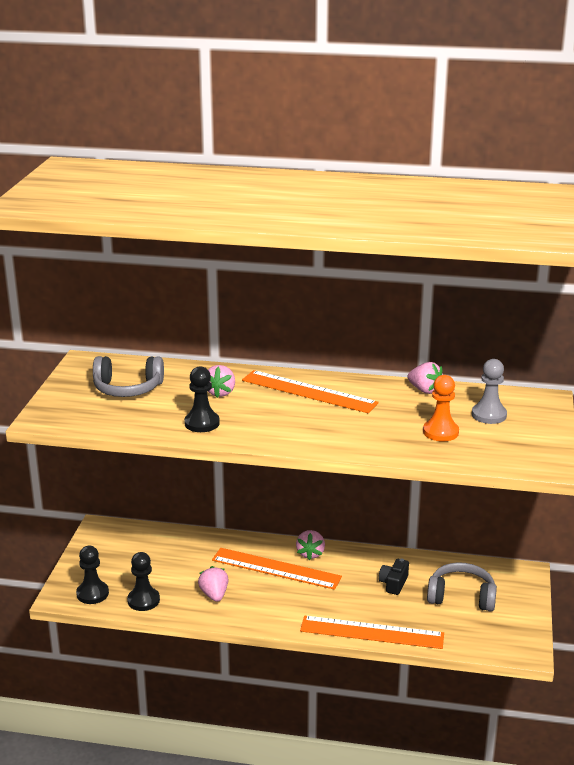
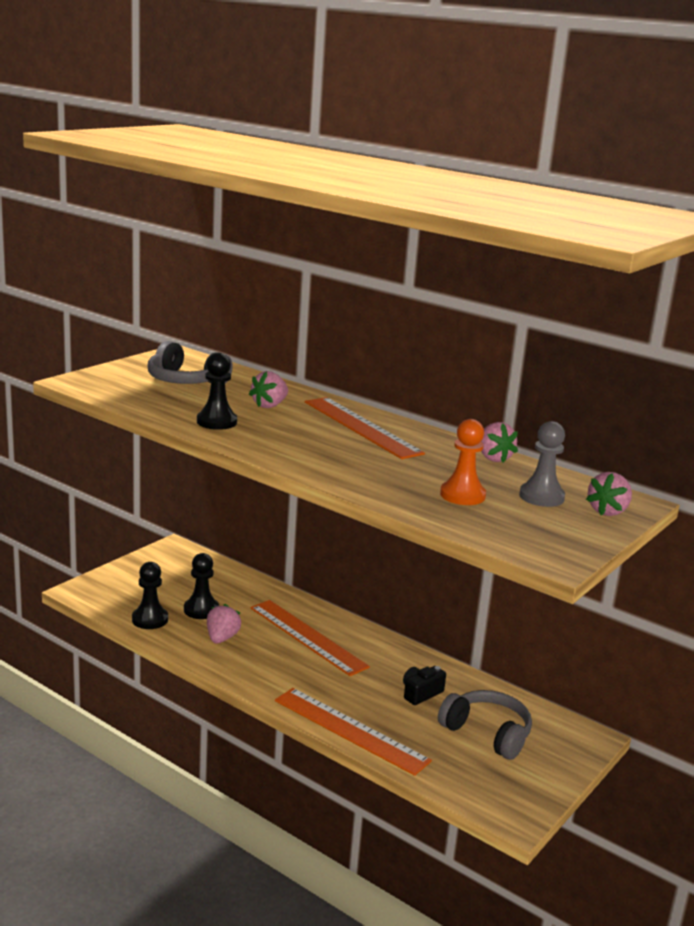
camera: 25 degrees right, 5 degrees down
(92, 594) = (110, 598): black pawn -> black pawn (201, 610)
(310, 554) = (357, 636): pink strawberry -> pink strawberry (608, 511)

